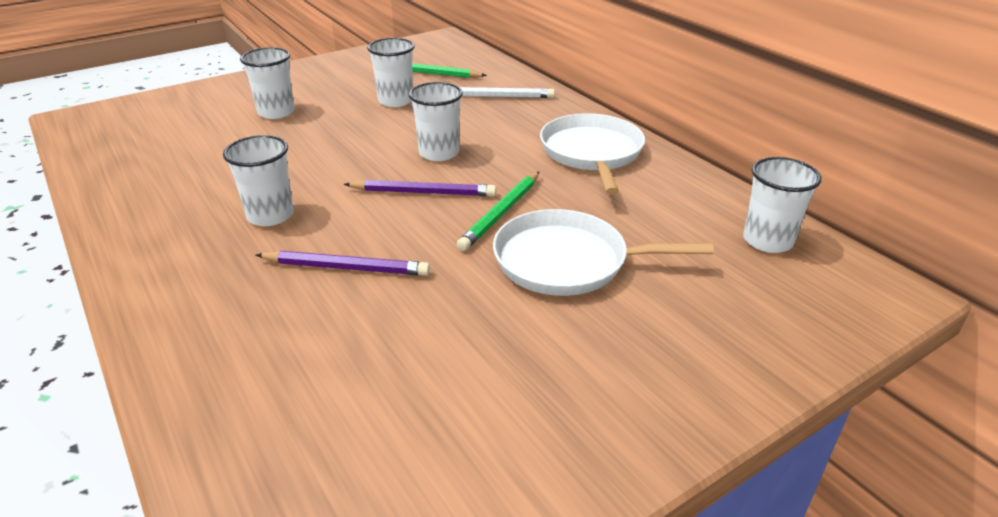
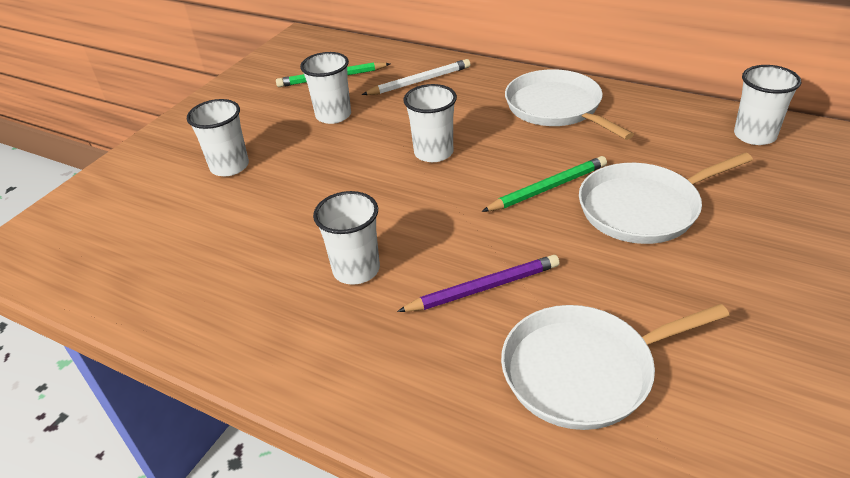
camera: 25 degrees left, 5 degrees up
(343, 366) = (584, 371): none -> white pan
(424, 193) = (465, 194): purple pencil -> none
(500, 213) = (548, 188): green pencil -> green pencil turned 120 degrees counterclockwise

